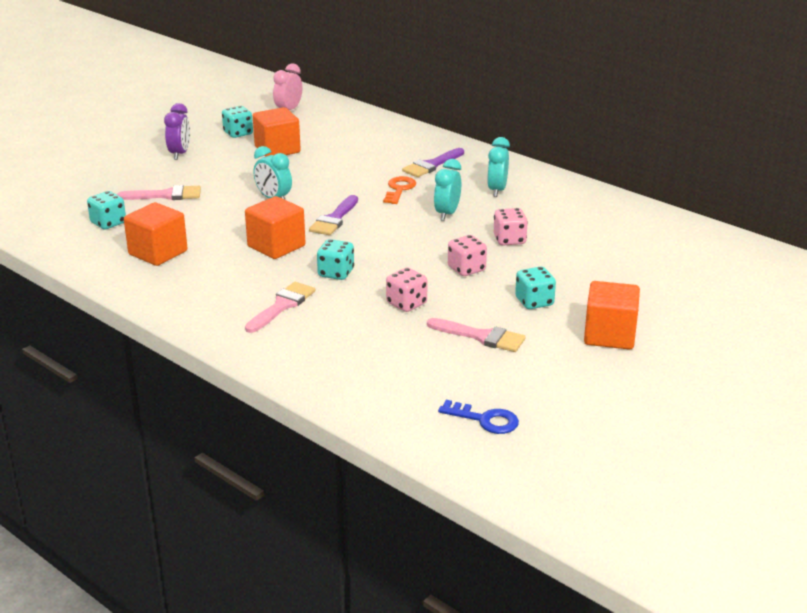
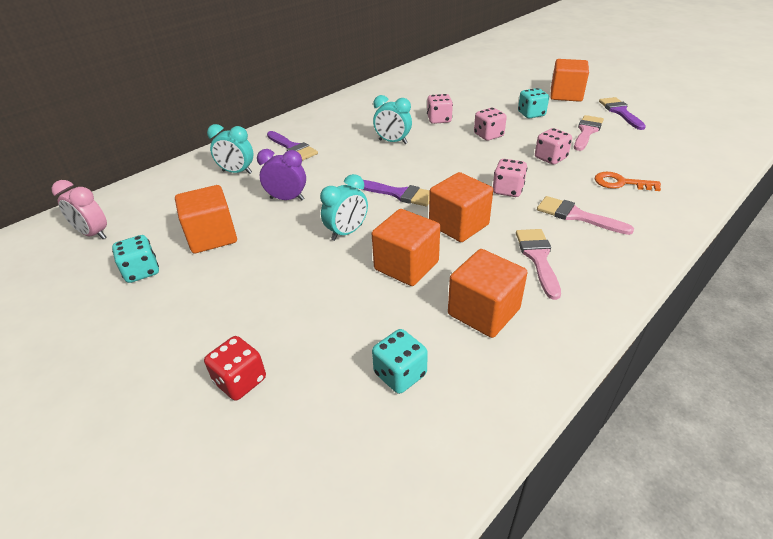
camera: 85 degrees left, 10 degrees up
(121, 177) = (240, 381): none -> red dice
(166, 195) = (319, 322): pink brush -> pink brush (538, 258)
(180, 154) = (183, 322): purple clock -> purple clock (287, 199)
(222, 224) = (406, 265): none -> orange cube
(336, 273) = (507, 190): turquoise dice -> pink dice
(399, 189) = (340, 162): orange key -> orange key (620, 183)
(485, 420) = (691, 132): blue key -> none
(497, 190) = (352, 122): turquoise clock -> turquoise clock (237, 172)
(550, 372) = (620, 112): none -> purple brush

